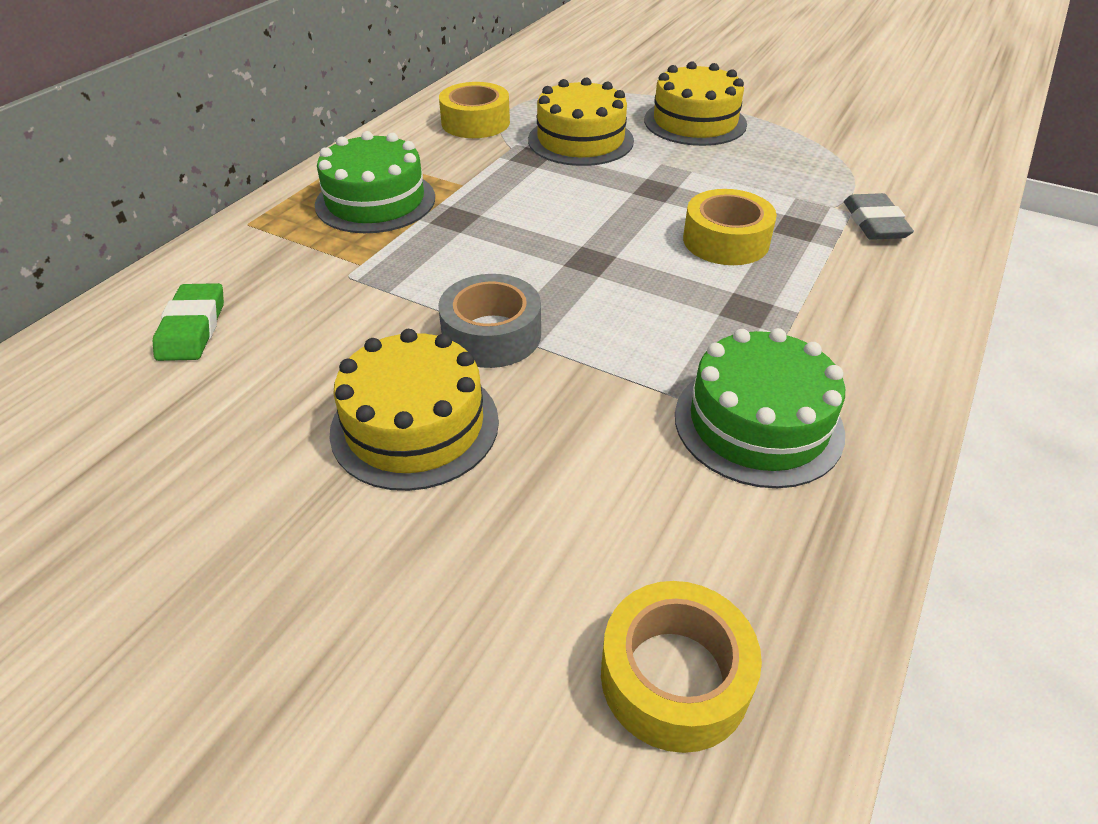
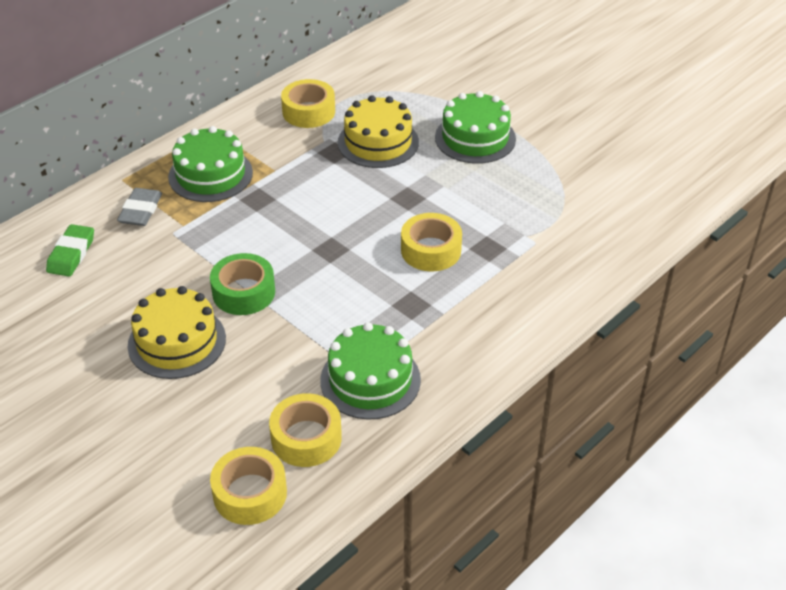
camera: 15 degrees right, 0 degrees up
(491, 335) = (243, 292): grey tape -> green tape
(695, 122) = (475, 138): yellow cake -> green cake
(715, 542) = (306, 438): none -> yellow tape
(874, 223) = (546, 254): grey eraser -> grey eraser (140, 211)

